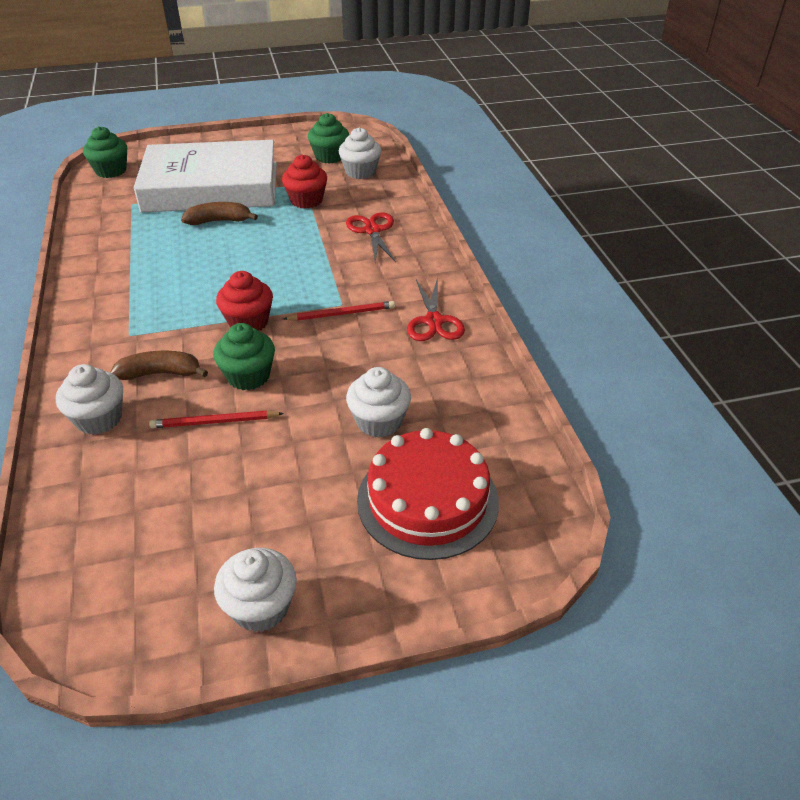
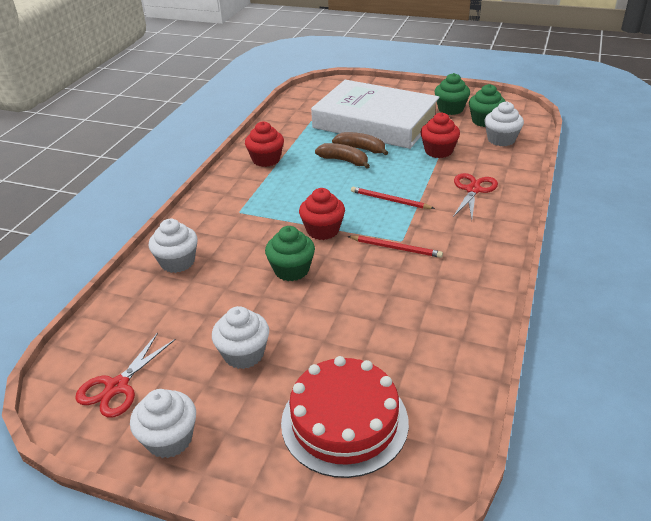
camera: 35 degrees right, 5 degrees down
(111, 171) = (316, 93): green cupcake -> green cupcake (450, 109)
(112, 265) = (266, 160): none -> red cupcake
(161, 373) = (237, 246): brown banana -> brown banana (344, 161)
(214, 422) = (243, 294): red pencil -> red pencil (389, 200)
(379, 421) = (357, 343): white cupcake -> white cupcake (244, 354)
(434, 321) = (466, 281): red scissors -> red scissors (117, 387)

